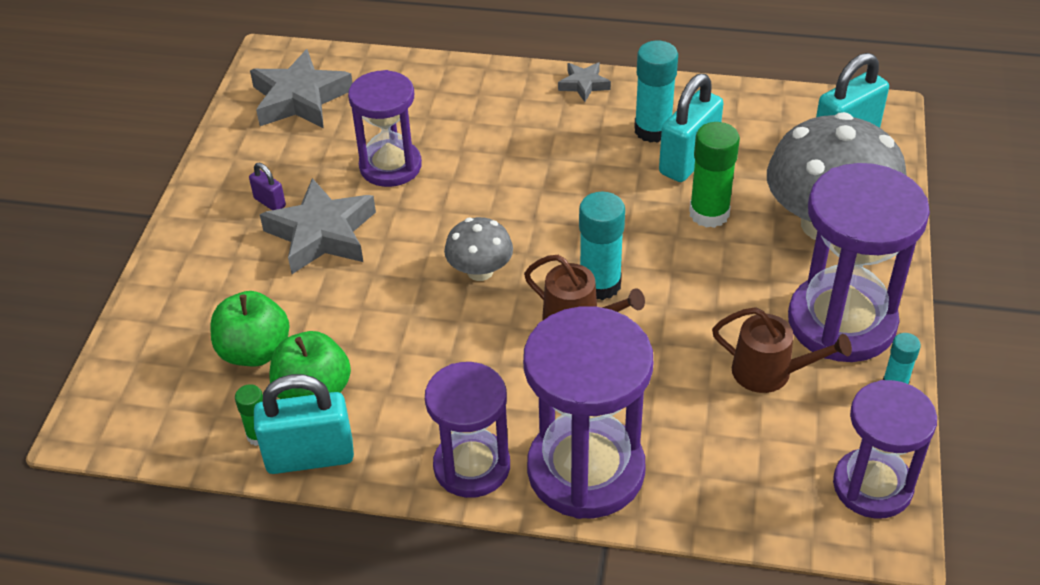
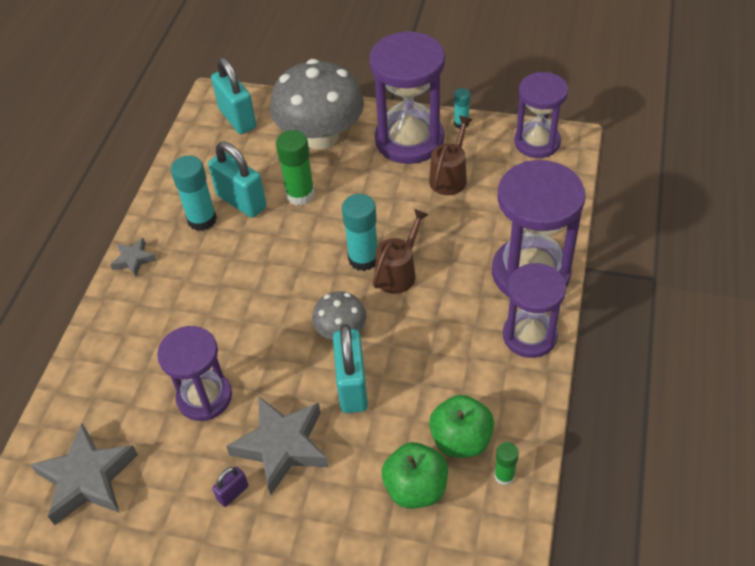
camera: 85 degrees left, 5 degrees up
(310, 457) = (524, 438): turquoise padlock -> turquoise padlock (352, 386)

